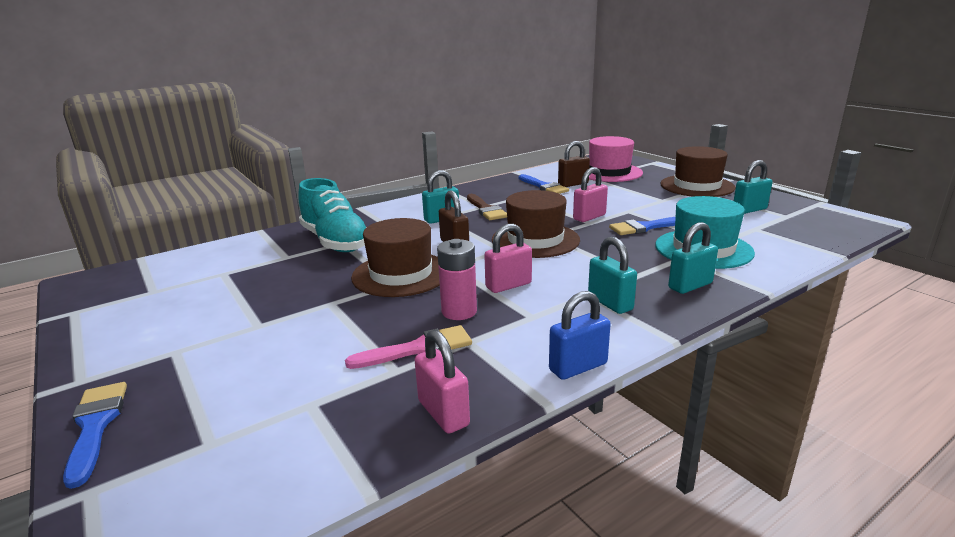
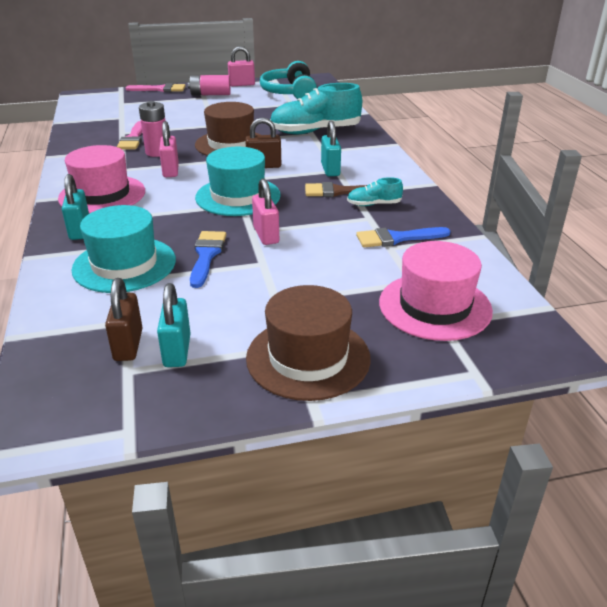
camera: 110 degrees right, 10 degrees up
(95, 426) = (160, 89): blue brush -> pink brush
(157, 349) = (210, 94): none -> pink battery
(162, 285) = (290, 93): none -> turquoise headphones
(443, 413) = (75, 137): pink padlock -> pink padlock (242, 84)
(498, 198) = (374, 204): none -> turquoise shoe
(535, 240) = (238, 196): brown hat -> turquoise hat
(573, 184) = (393, 260): brown padlock -> brown padlock (128, 345)
(578, 367) = (59, 169): blue padlock -> none
(610, 303) = (102, 195): turquoise padlock -> pink hat

